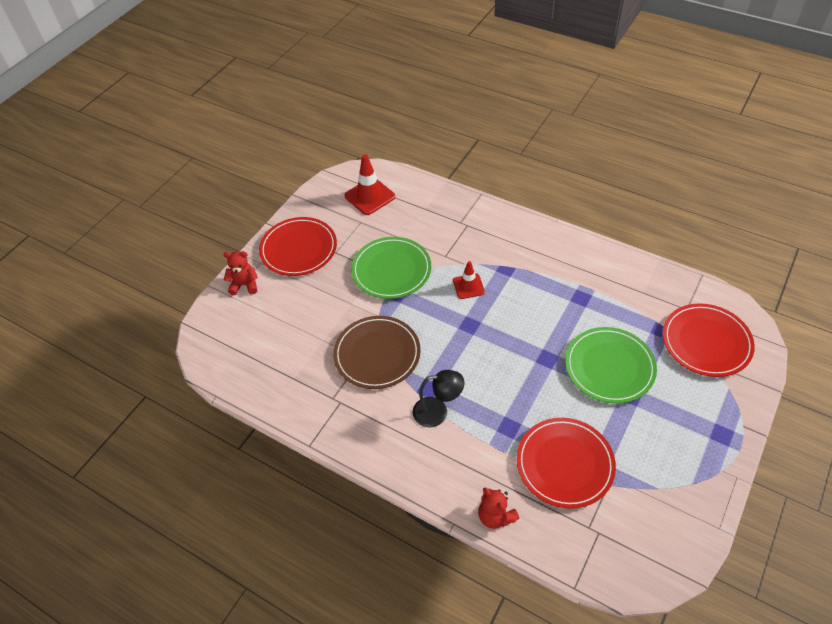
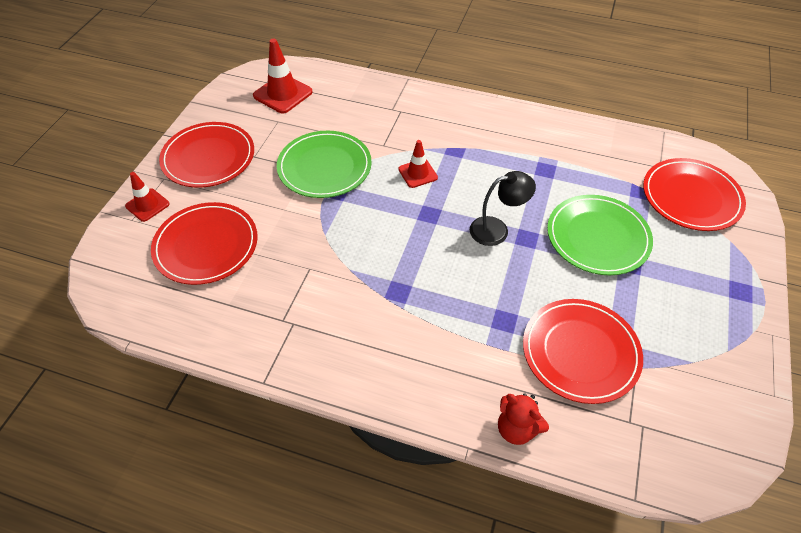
camera: 15 degrees left, 0 degrees up
(244, 285) = (147, 205): red teddy bear -> red traffic cone
(284, 326) = (206, 245): none -> red plate
(377, 354) = (327, 261): brown plate -> none
(438, 412) = (416, 316): black lamp -> black lamp (497, 229)

